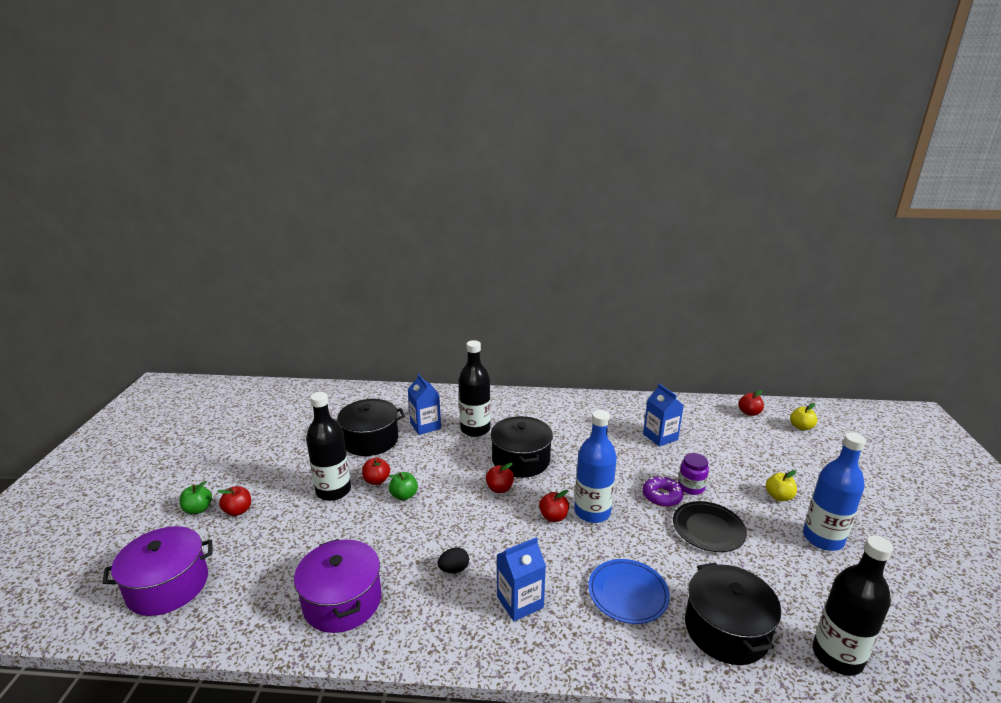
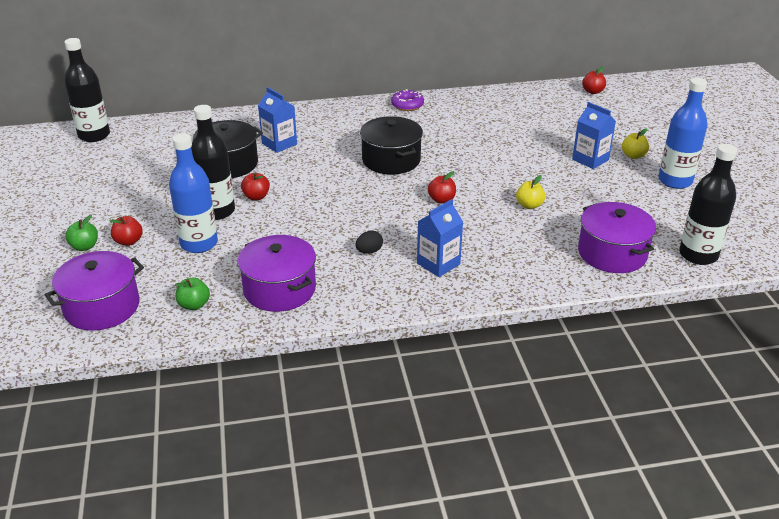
camera: 15 degrees left, 10 degrees up
(404, 495) = (291, 204): green apple -> green apple (194, 305)
(475, 429) = (333, 140): black bottle -> black bottle (94, 135)
(499, 488) = (381, 186): red apple -> none
(592, 512) = (475, 191): blue bottle -> blue bottle (199, 243)
(628, 593) = (527, 243): blue plate -> none
(660, 437) = (516, 123): blue carton -> blue carton (590, 159)
(662, 496) = (533, 170): purple donut -> purple donut (407, 105)
(691, 487) = (556, 159): purple jar -> none
(708, 529) = (580, 188): black plate -> none
(726, 630) = (612, 253): black pot -> purple pot
(801, 427) = (641, 98): yellow apple -> yellow apple (529, 205)

